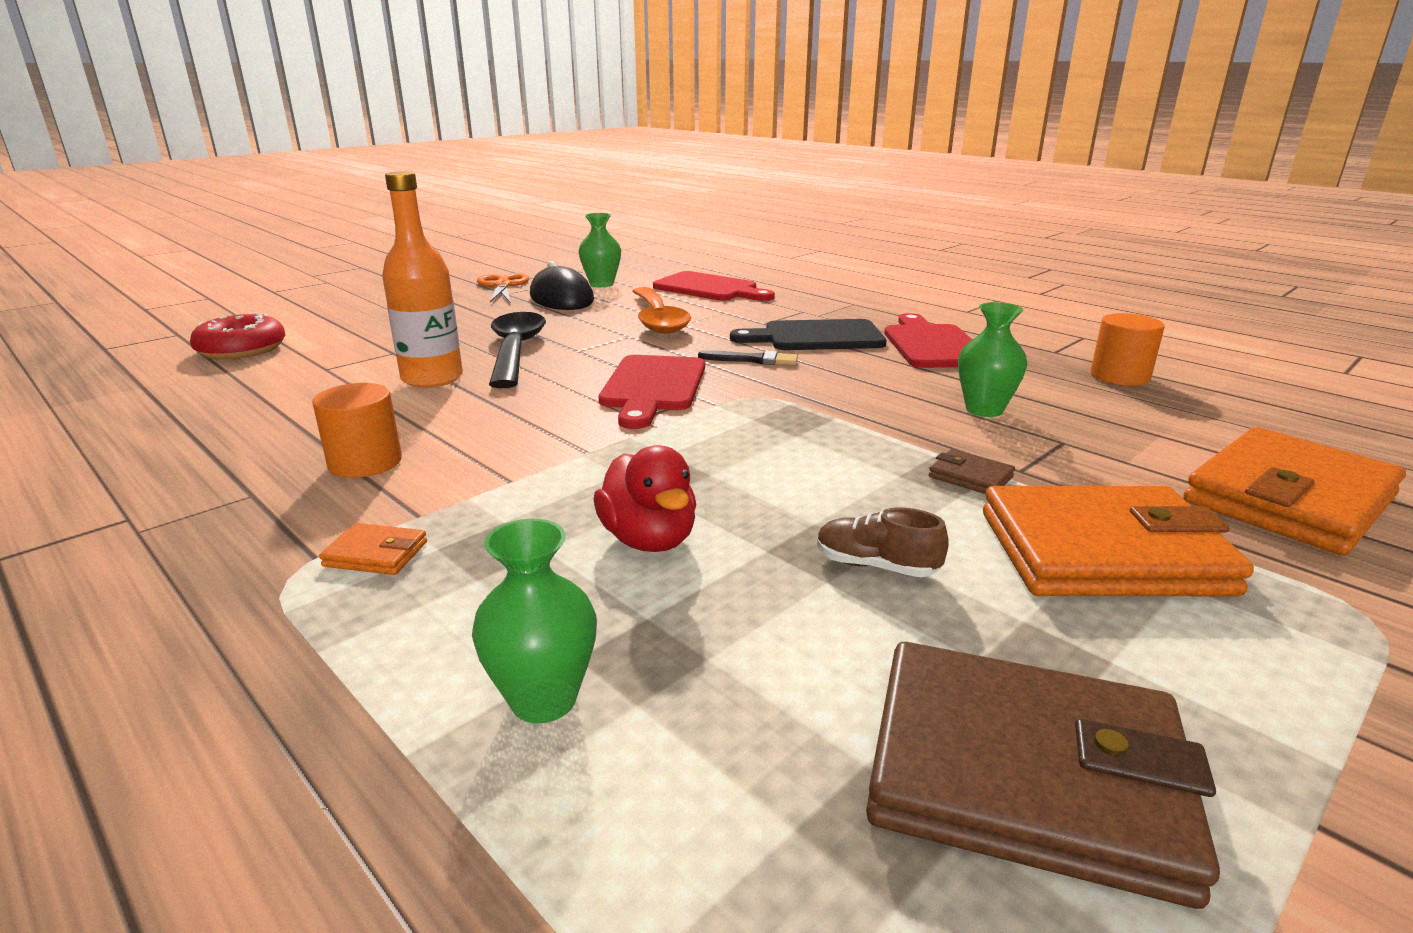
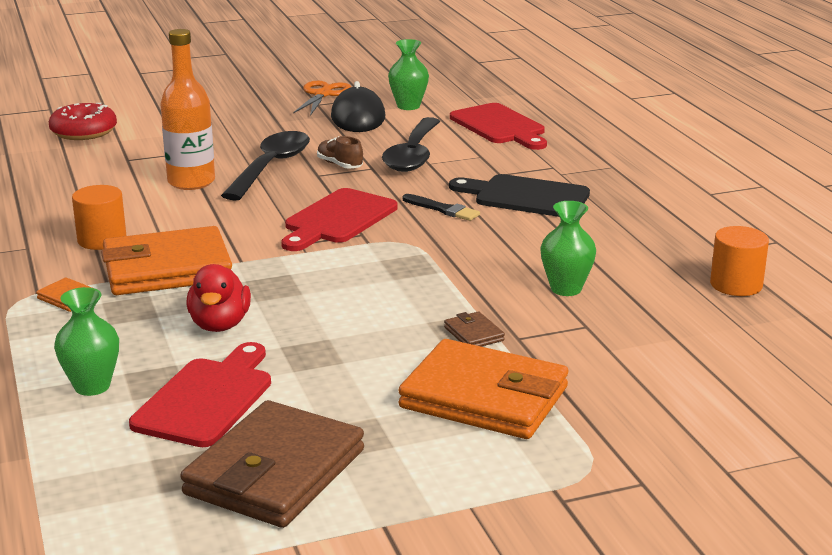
camera: 25 degrees right, 0 degrees up
(657, 320) = (413, 155): orange spoon -> black spoon
(876, 566) = (332, 370): brown shoe -> brown shoe (339, 165)
(932, 345) = (617, 223): red cutting board -> red cutting board (207, 399)
(1025, 775) = (275, 472): brown wallet -> brown wallet turned 75 degrees clockwise
(1288, 499) = (682, 400): orange wallet -> orange wallet (167, 269)

